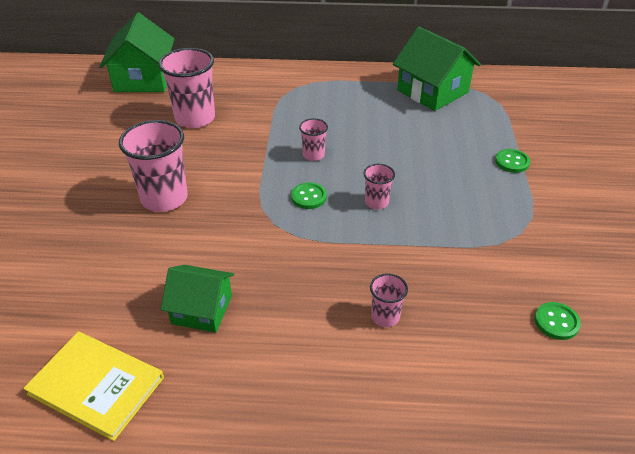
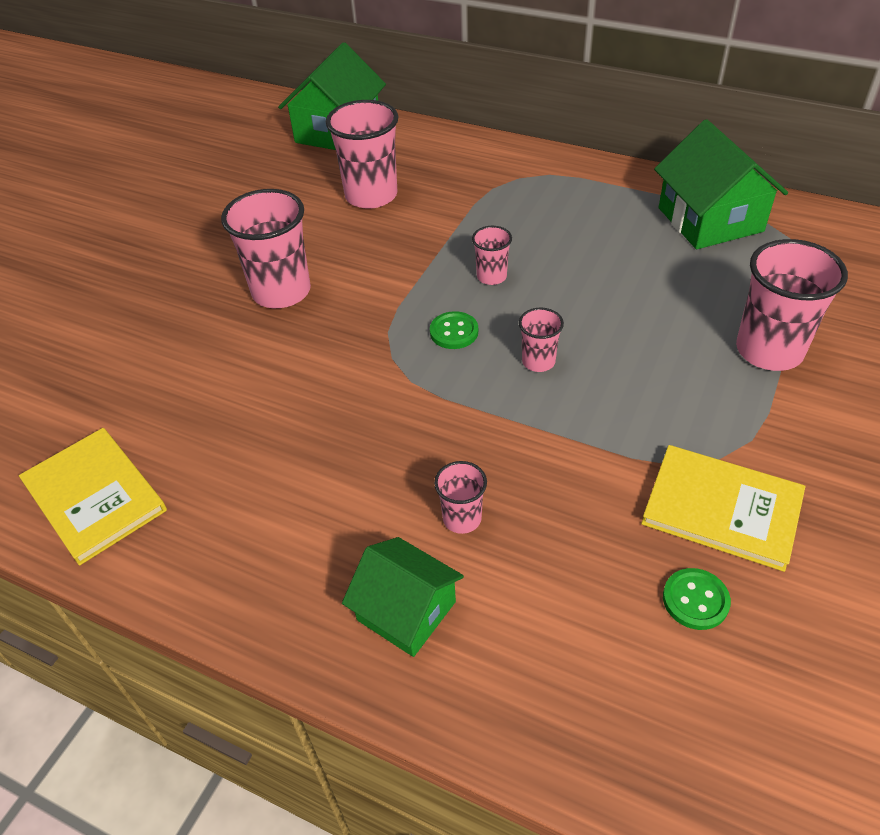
camera: 25 degrees right, 5 degrees up
(202, 309) = (250, 442): green house -> green house (406, 610)
(512, 162) = (769, 350): green button -> pink cup
(539, 263) = (722, 509): none -> yellow book

